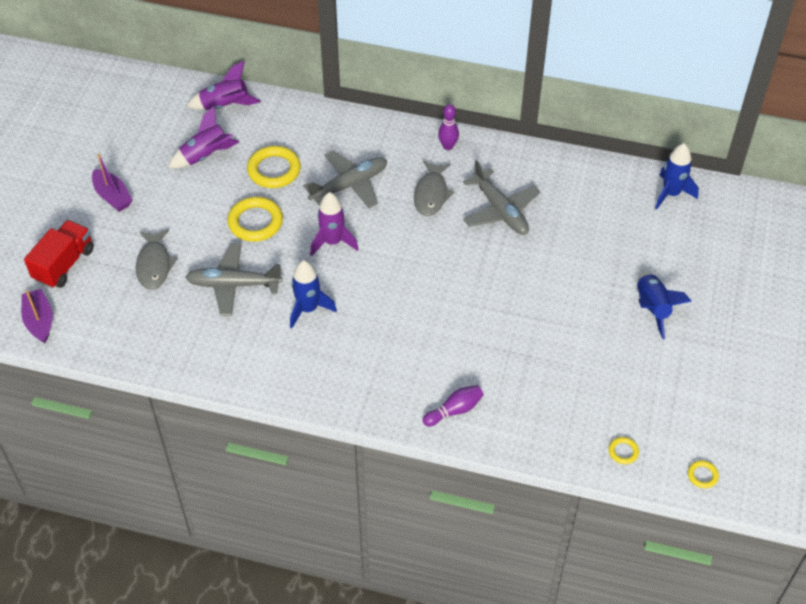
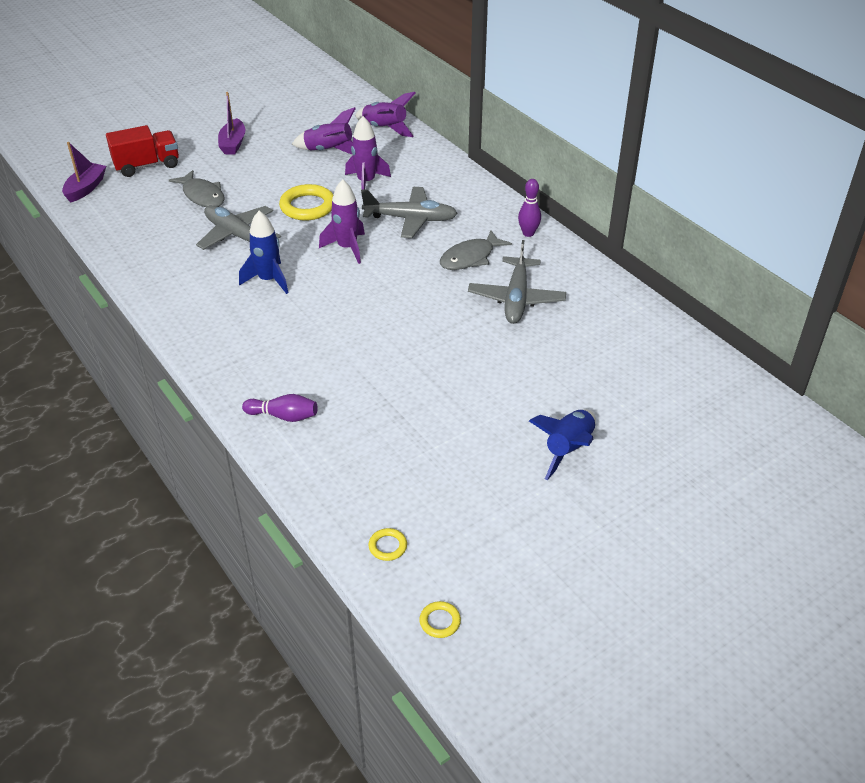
camera: 40 degrees right, 10 degrees down
(154, 265) = (202, 195): grey fish -> grey fish turned 75 degrees counterclockwise
(274, 170) = (366, 182): yellow ring -> purple rocket
(671, 194) = (704, 371): blue rocket -> none

